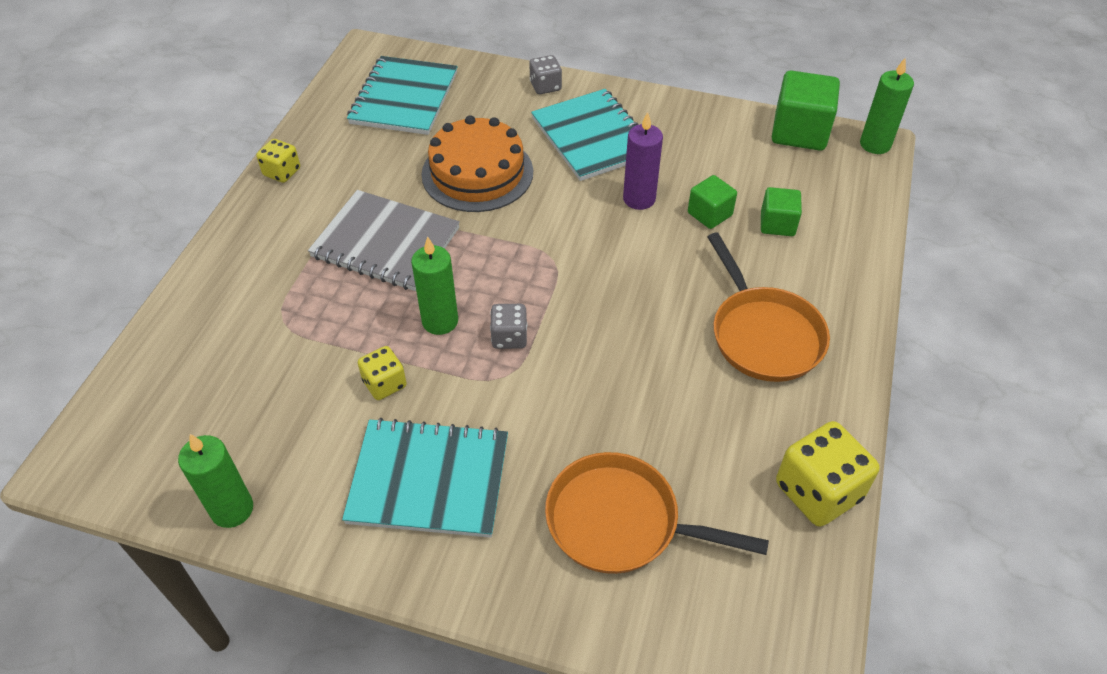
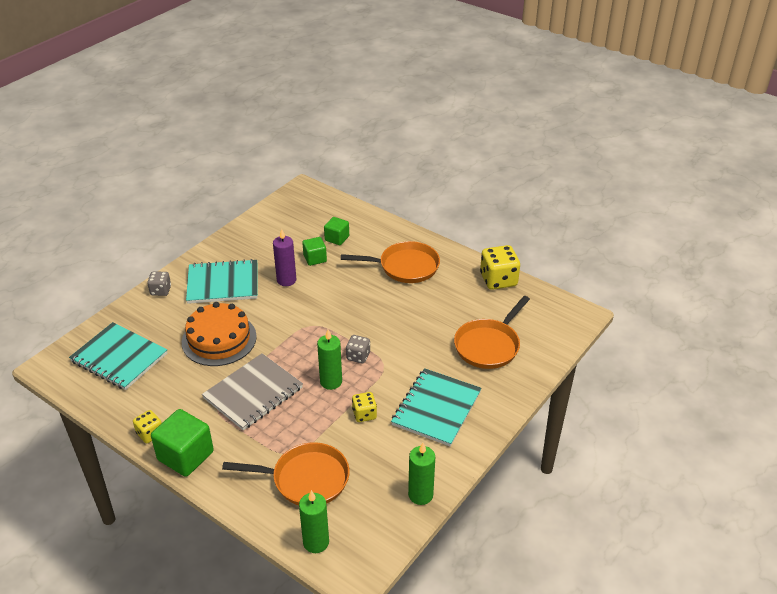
camera: 70 degrees left, 10 degrees down
(237, 353) = (305, 479): none -> orange pan
(799, 132) = (276, 208): green cube -> green cube (185, 456)
(875, 144) = (303, 188): green candle -> green candle (316, 542)

